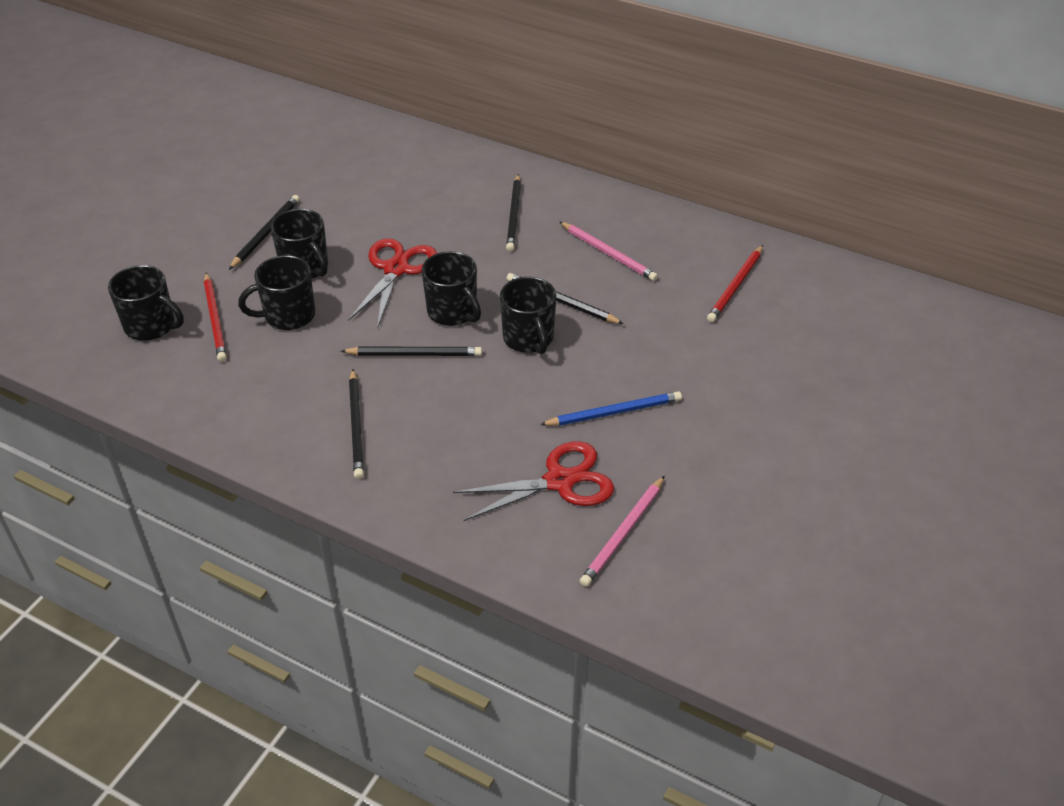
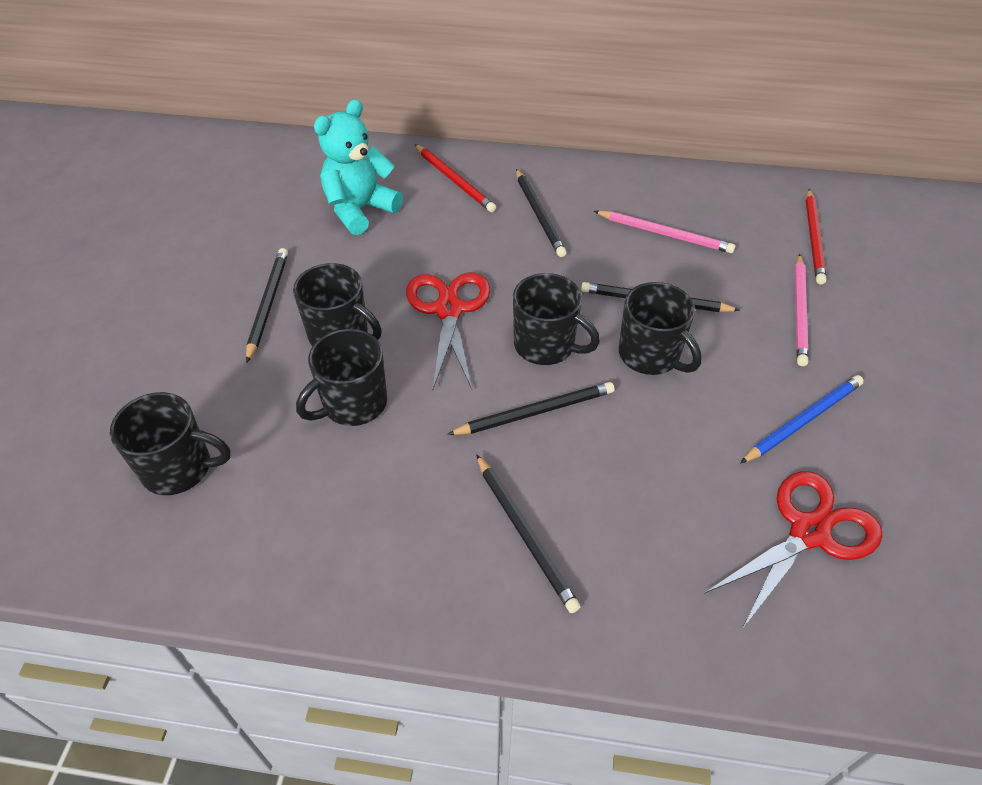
camera: 20 degrees left, 5 degrees up
(215, 319) = (261, 435): red pencil -> red pencil (454, 180)
(373, 179) = (360, 210): none -> turquoise teddy bear
(623, 533) = (928, 581): pink pencil -> pink pencil (799, 312)

